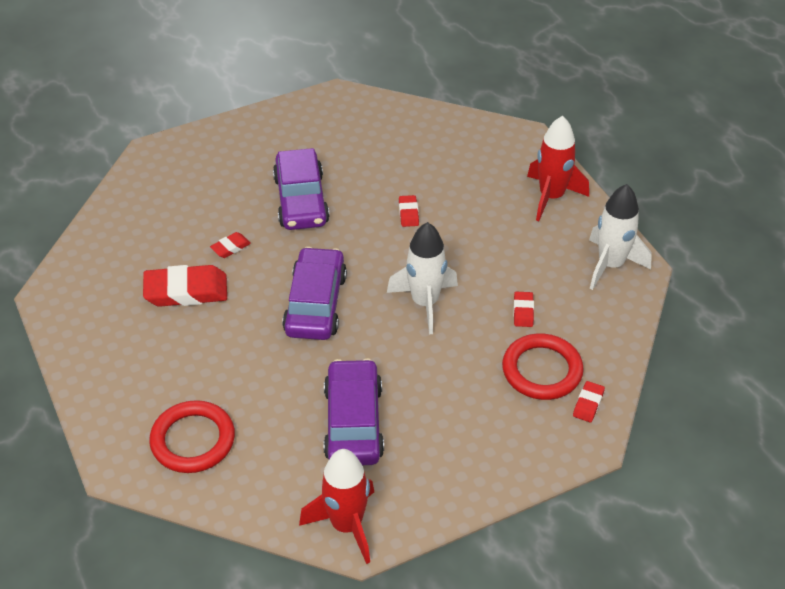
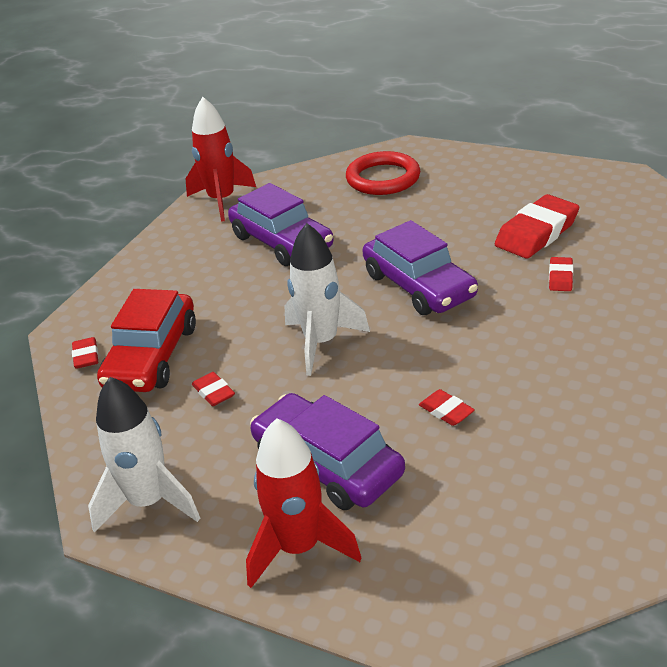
camera: 145 degrees right, 10 degrees down
(301, 200) = (573, 352): purple car -> purple car (327, 464)
(542, 370) = (151, 356): red ring -> red car

